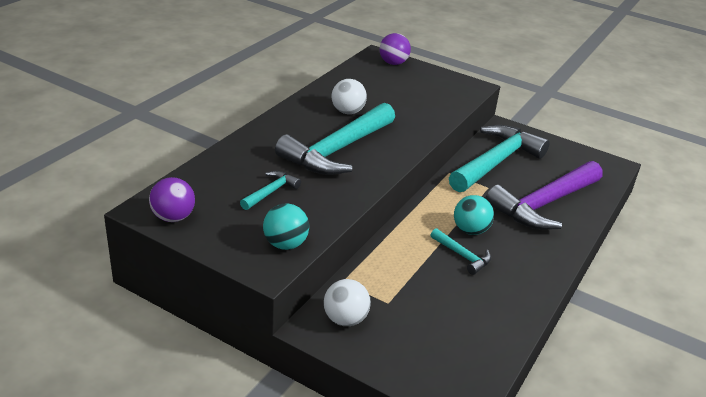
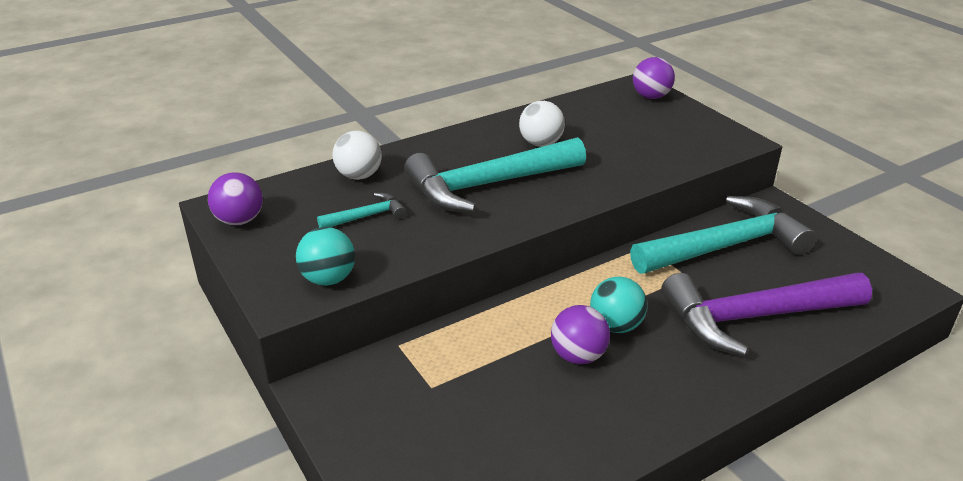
camera: 30 degrees right, 0 degrees up
(345, 319) = (363, 391): white ball -> white ball (359, 176)
(462, 256) = (578, 356): turquoise hammer -> purple ball

